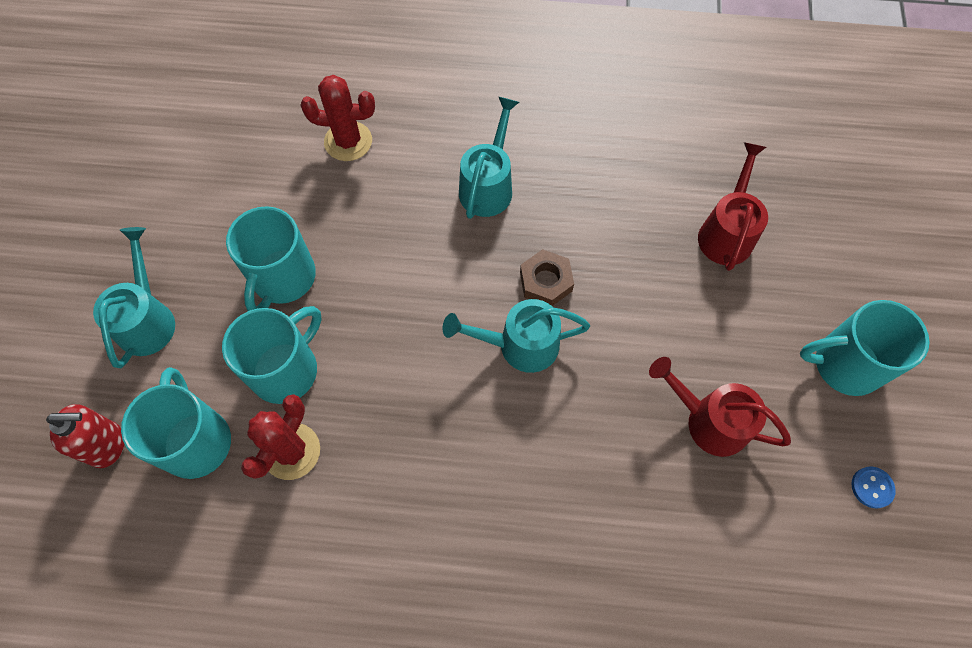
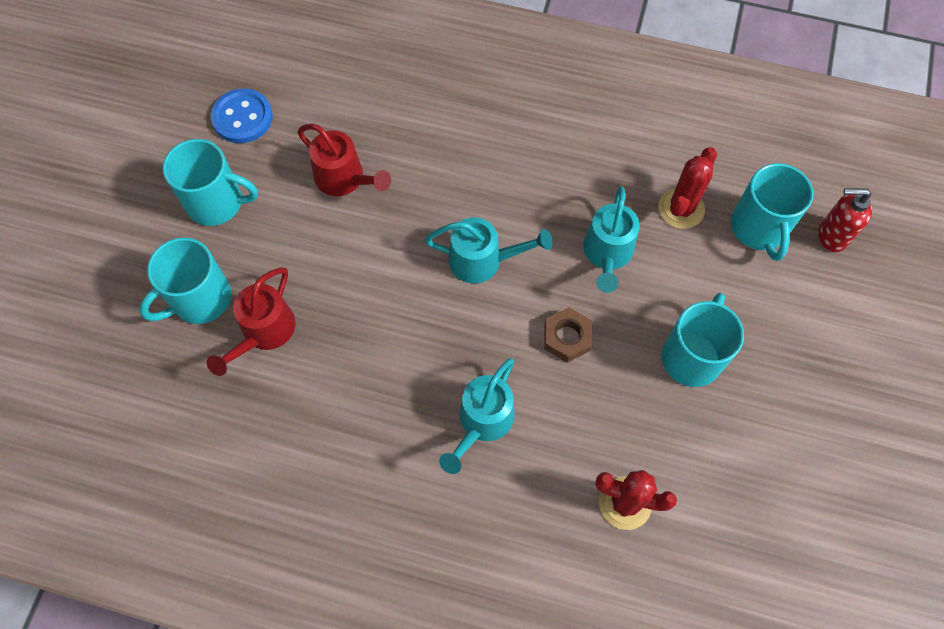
camera: 170 degrees left, 0 degrees up
(148, 318) = (816, 338): turquoise watering can -> turquoise watering can (607, 255)
(286, 369) = (687, 272): turquoise mug -> turquoise mug (200, 299)
(546, 282) = (447, 313): brown nut -> brown nut (567, 337)
(872, 487) = (242, 118): blue button -> blue button, size x1.95

